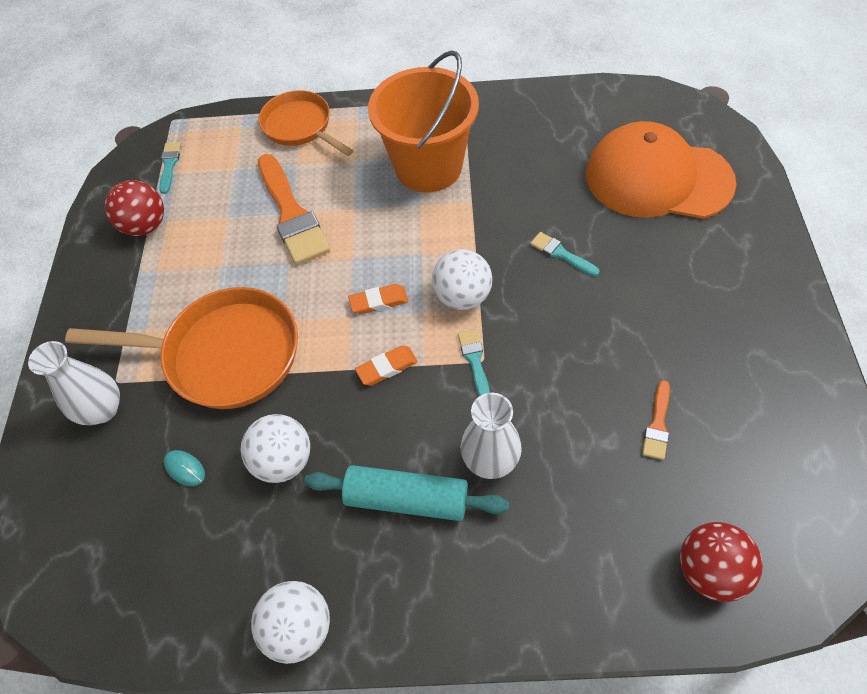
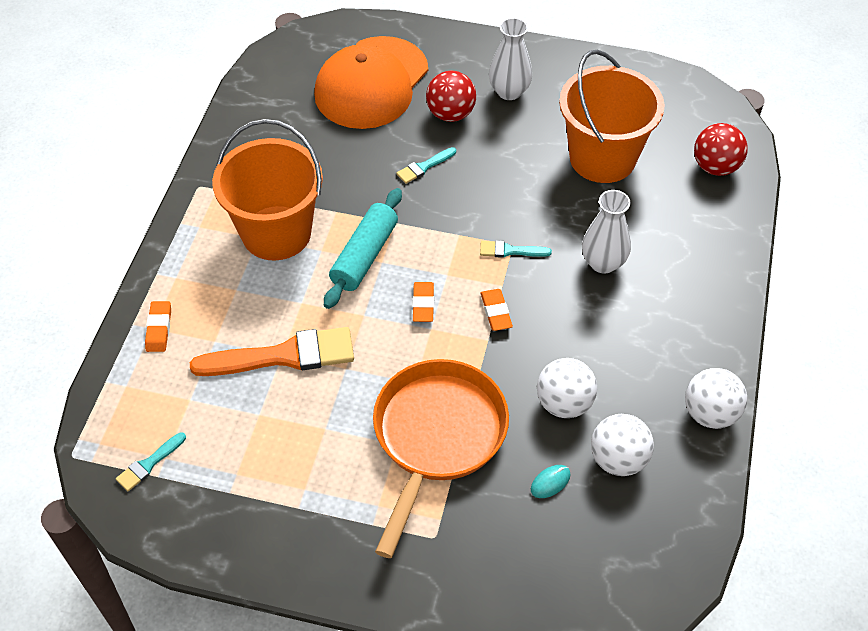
camera: 80 degrees left, 5 degrees down
(102, 409) = (464, 551): white vase -> white vase (509, 91)
(145, 226) = (234, 496): red ball -> red ball (450, 114)
(169, 165) = (149, 464): turquoise brush -> turquoise brush turned 60 degrees counterclockwise
(300, 127) = (159, 329): orange pan -> orange eraser
(407, 499) = (621, 323): turquoise rolling pin -> turquoise rolling pin (364, 256)
(462, 296) = (441, 243): white ball -> white ball (618, 459)
(657, 424) = (602, 158): orange brush -> orange bucket

